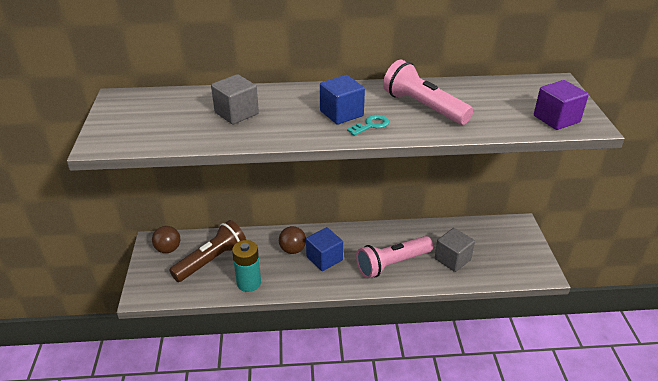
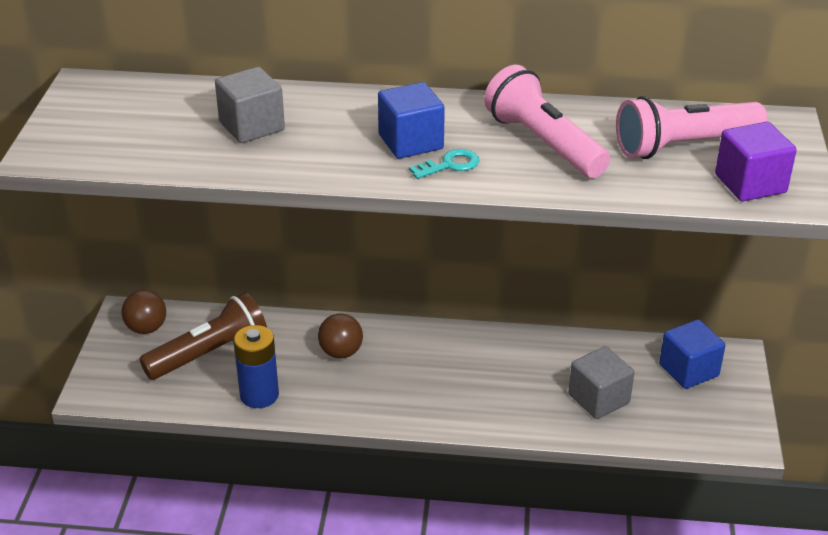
camera: 10 degrees right, 0 degrees up
(249, 283) = (259, 395): turquoise battery -> blue battery
(324, 258) = (388, 372): blue cube -> blue cube (688, 370)
(392, 264) = (496, 394): pink flashlight -> pink flashlight (684, 146)

